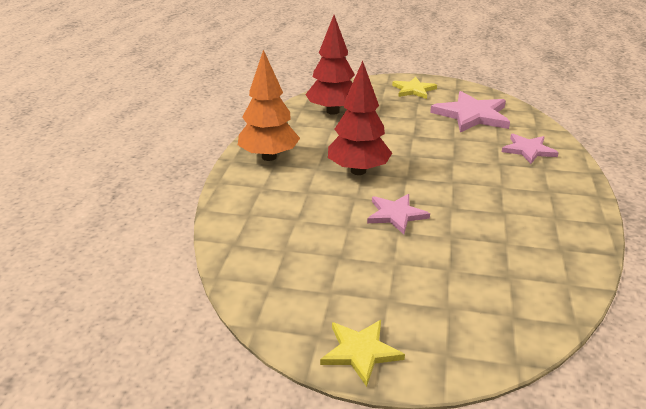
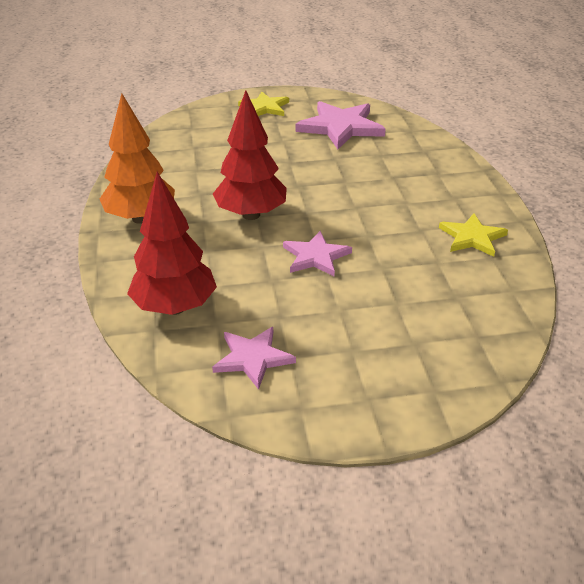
camera: 20 degrees left, 5 degrees up
(333, 111) = (186, 149): red tree -> red tree (175, 307)
(360, 351) = (351, 412): yellow star -> yellow star (472, 237)
(528, 150) = (415, 157): pink star -> pink star (253, 358)

